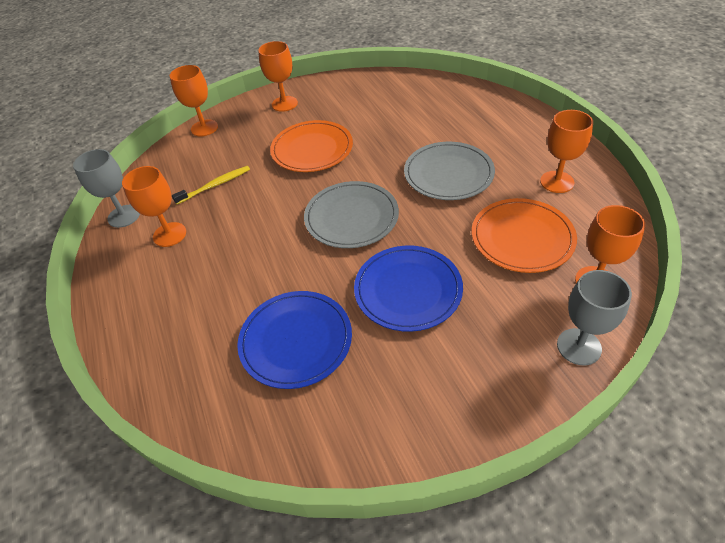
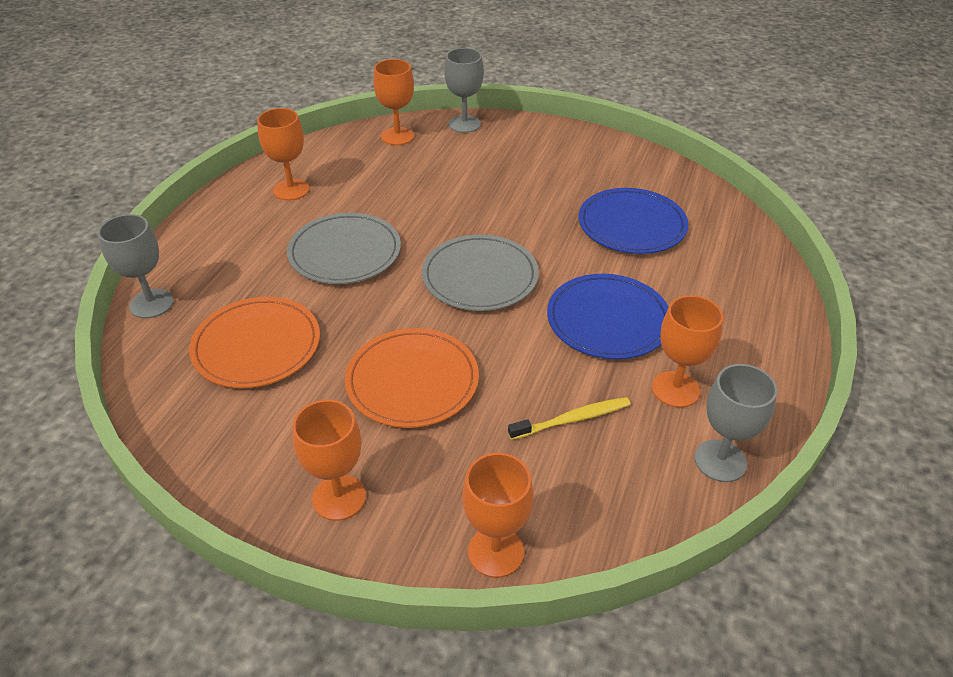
camera: 140 degrees left, 5 degrees down
(215, 185) = (572, 419): yellow toothbrush -> yellow toothbrush turned 150 degrees clockwise
(408, 290) = (514, 202): blue plate -> blue plate (608, 320)
(482, 94) = (151, 304): none -> grey goblet
(522, 238) = (388, 178): orange plate -> orange plate (257, 346)

